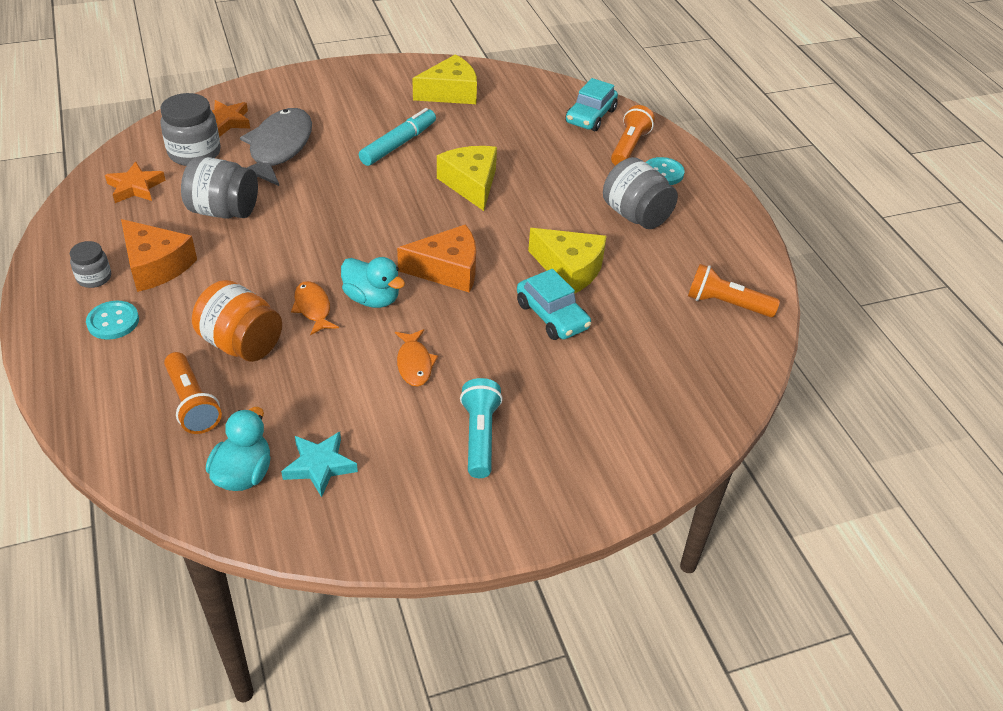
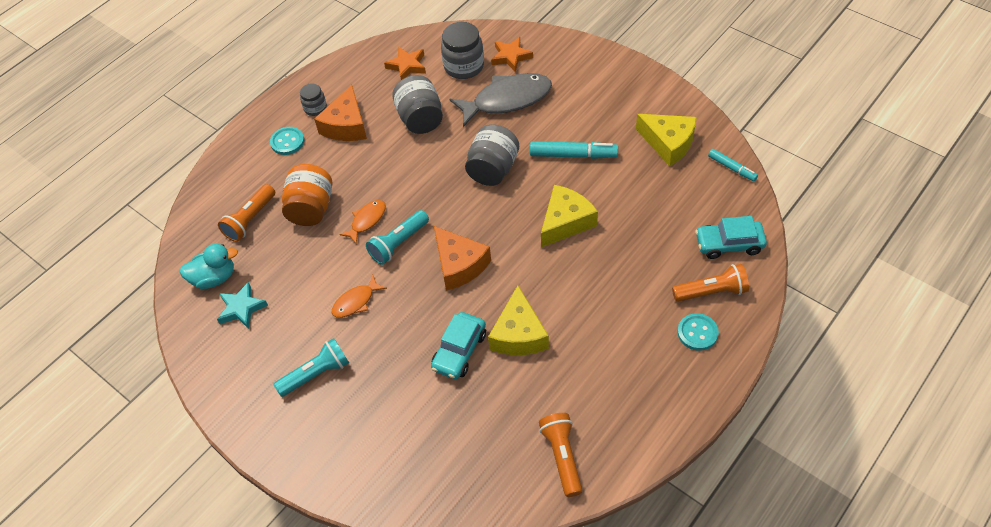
camera: 65 degrees right, 10 degrees up
(372, 299) = (398, 243): turquoise duck -> turquoise flashlight
(515, 78) = (732, 168): none -> turquoise marker
(635, 215) = (621, 342): grey jar -> grey jar (493, 169)

